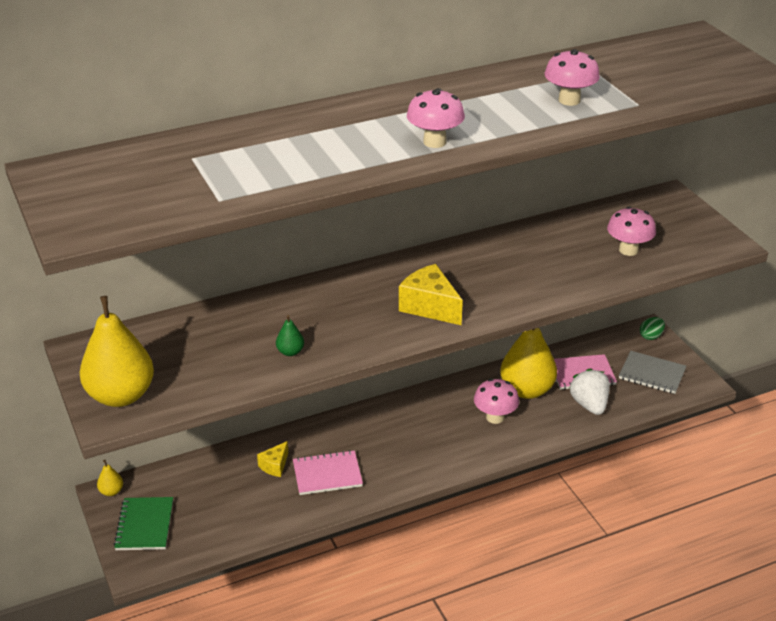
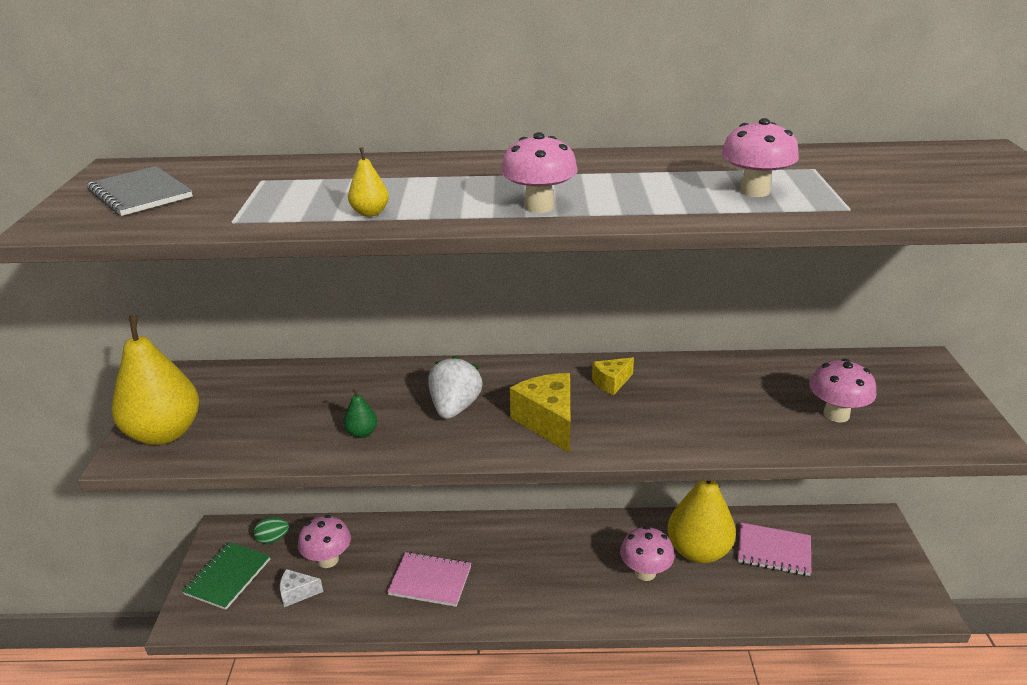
camera: 25 degrees right, 5 degrees down
(111, 491) = (226, 531): yellow pear -> yellow pear (370, 213)
(219, 518) = (297, 593): none -> white cheese
(226, 485) = (328, 560): none -> pink mushroom
(275, 466) = (386, 554): yellow cheese -> yellow cheese (611, 383)
(589, 405) = (765, 591): white strawberry -> white strawberry (455, 407)
(651, 336) = (880, 529): green egg -> green egg (273, 539)
(652, 374) = (862, 576): grey notebook -> grey notebook (140, 194)

